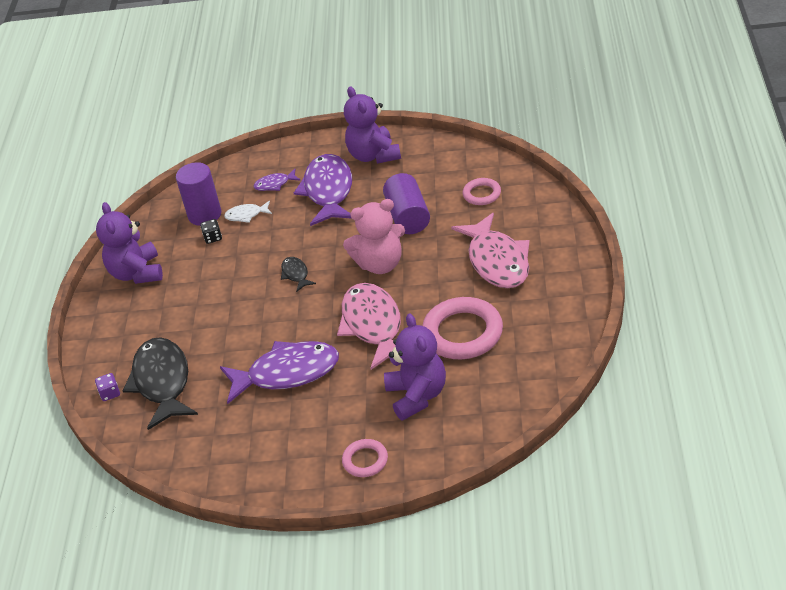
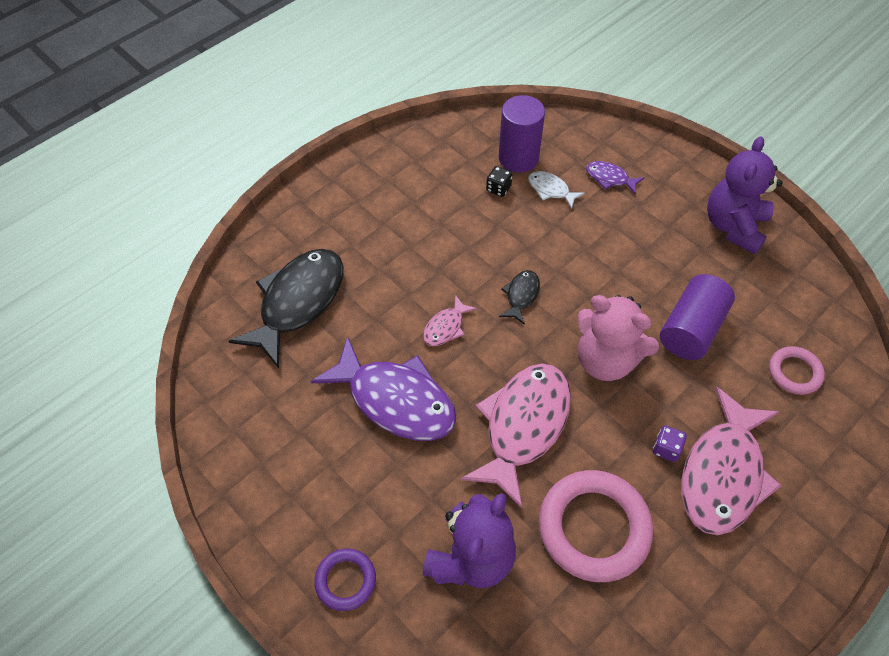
camera: 40 degrees right, 15 degrees up
(110, 393) = (253, 272): purple dice -> purple dice (666, 448)
(137, 273) = (404, 169): purple teddy bear -> none
(271, 321) = (446, 327): none -> pink fish
(328, 191) = (648, 229): purple fish -> none
(365, 460) = (345, 580): pink ring -> purple ring

